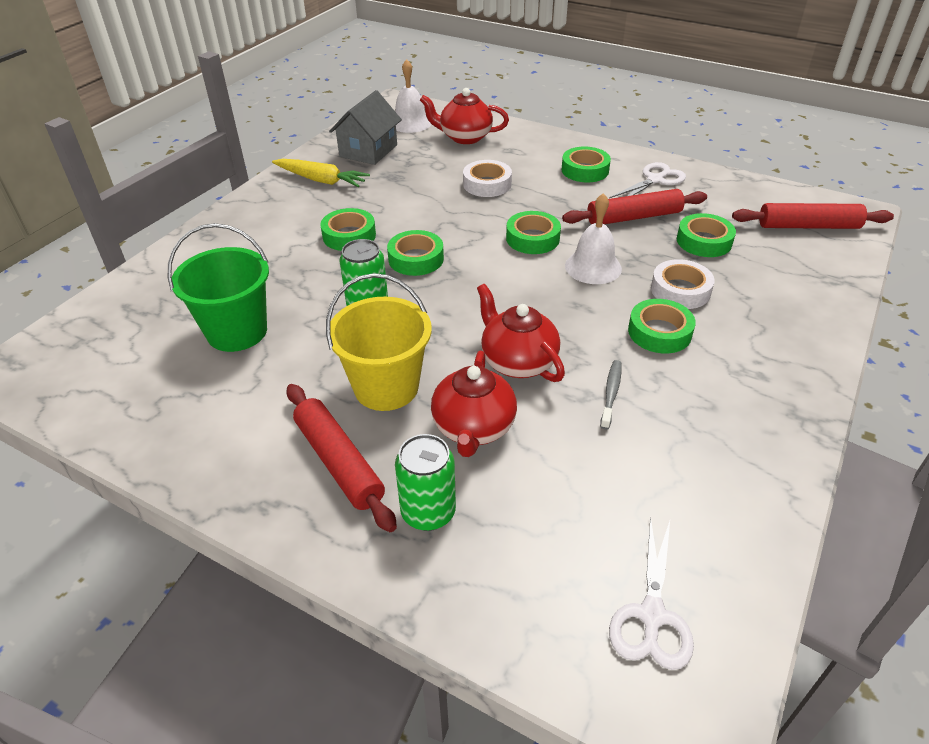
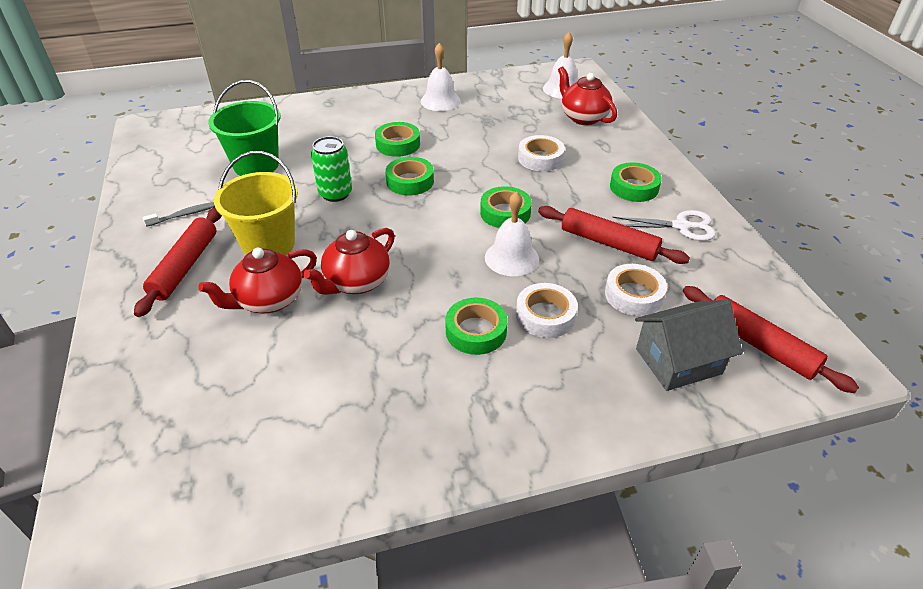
camera: 45 degrees right, 0 degrees up
(321, 180) = (440, 101): yellow carrot -> white bell
(368, 151) = (501, 95): grey house -> grey house (678, 361)
(428, 512) = (175, 325): green can -> none
(517, 362) = (356, 282): red teapot -> red teapot turned 150 degrees counterclockwise
(611, 393) = (373, 343): grey toothbrush -> grey toothbrush (184, 215)
(651, 615) = (169, 476): white scissors -> none
(704, 241) = (633, 295): green tape -> white tape

